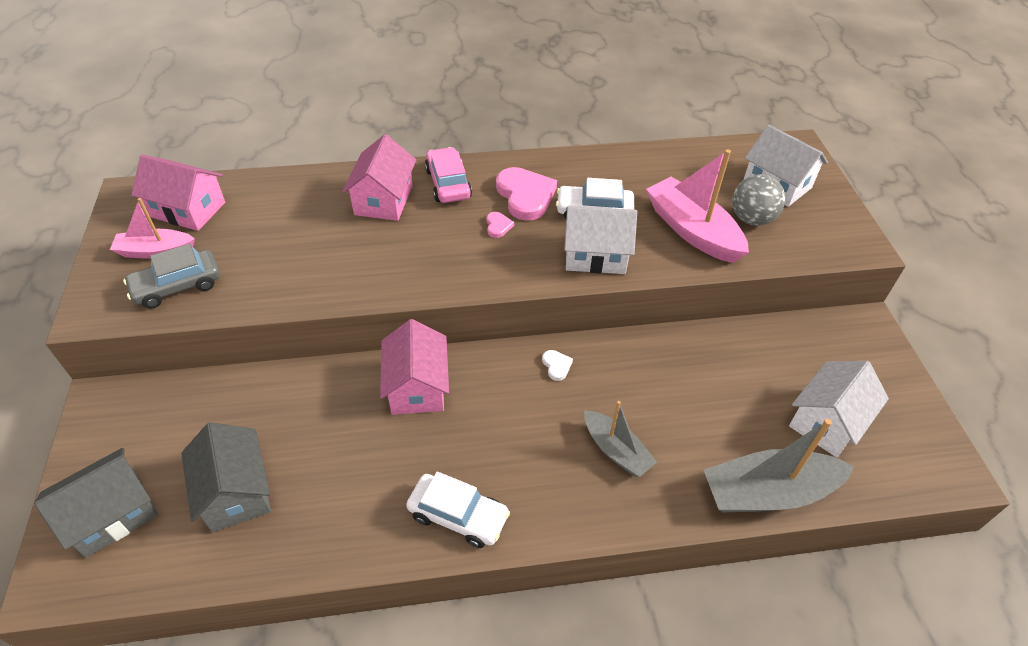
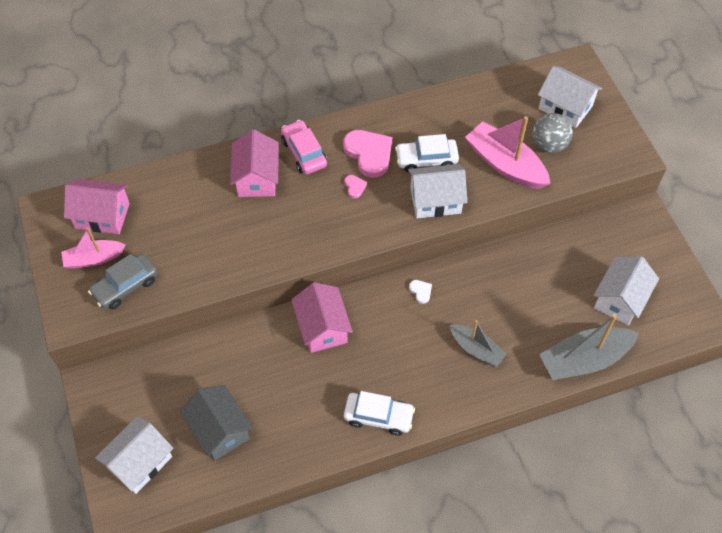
camera: 10 degrees left, 10 degrees up
(112, 514) = (140, 462): grey house -> white house

